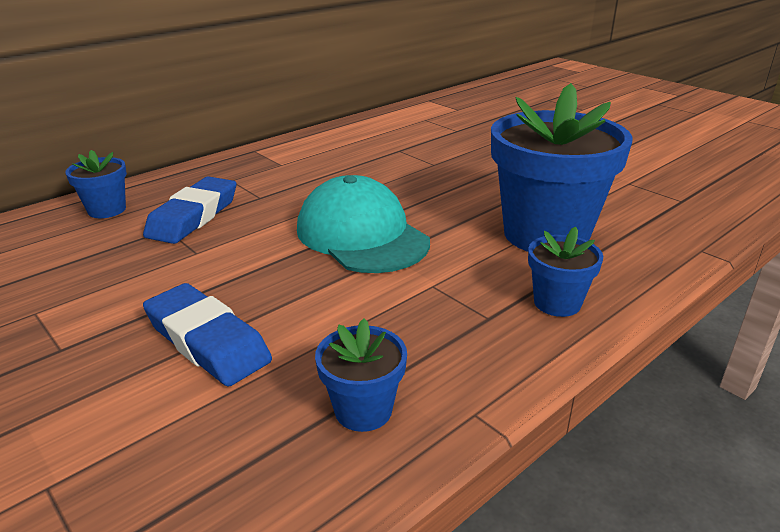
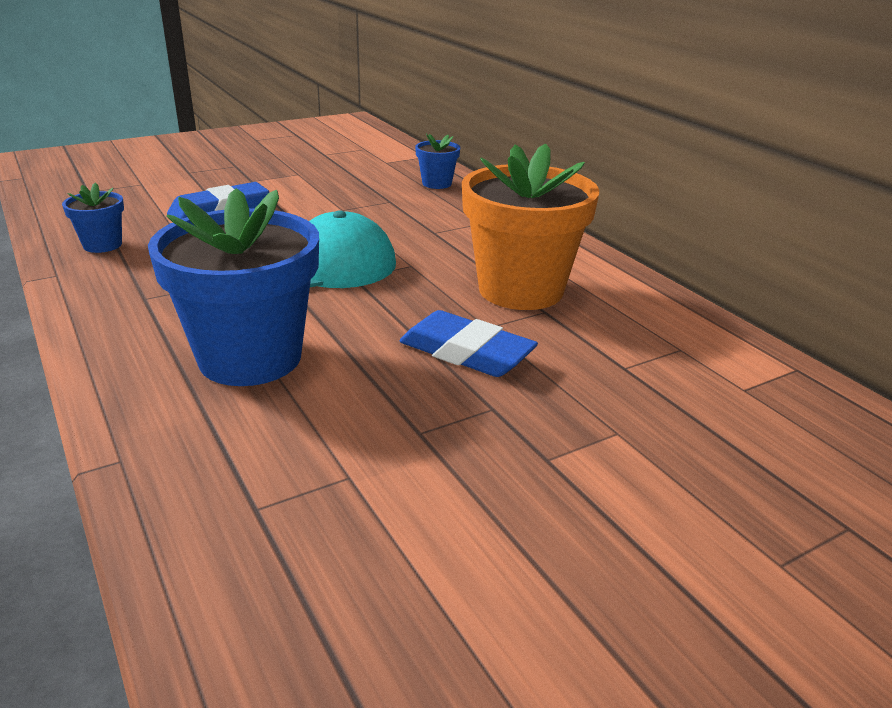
camera: 100 degrees right, 0 degrees up
(193, 216) = (406, 208): blue eraser -> blue eraser (466, 353)
(370, 158) = (520, 290): none -> orange flower pot
(557, 303) = (128, 331): blue flower pot -> none

